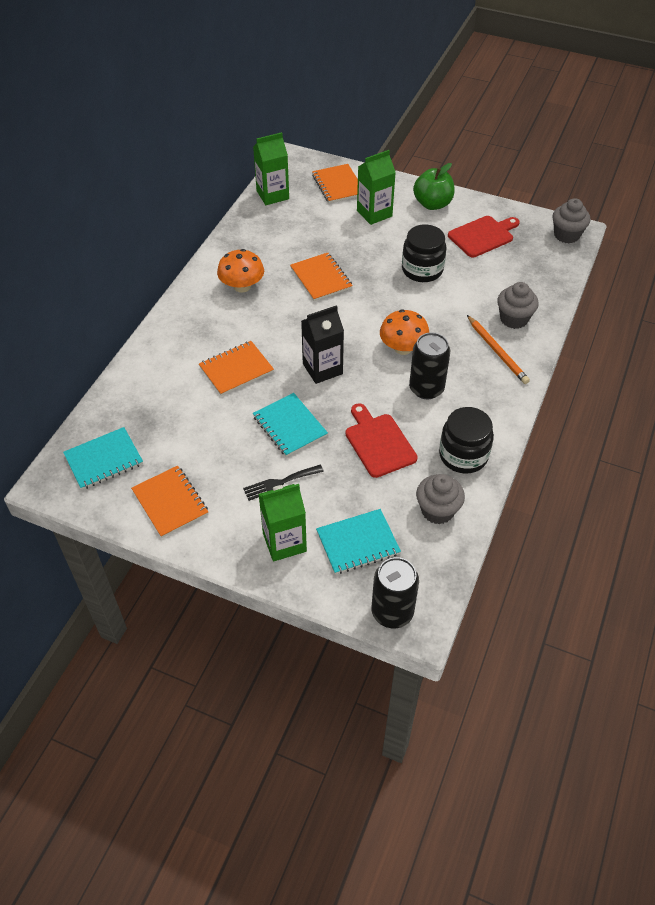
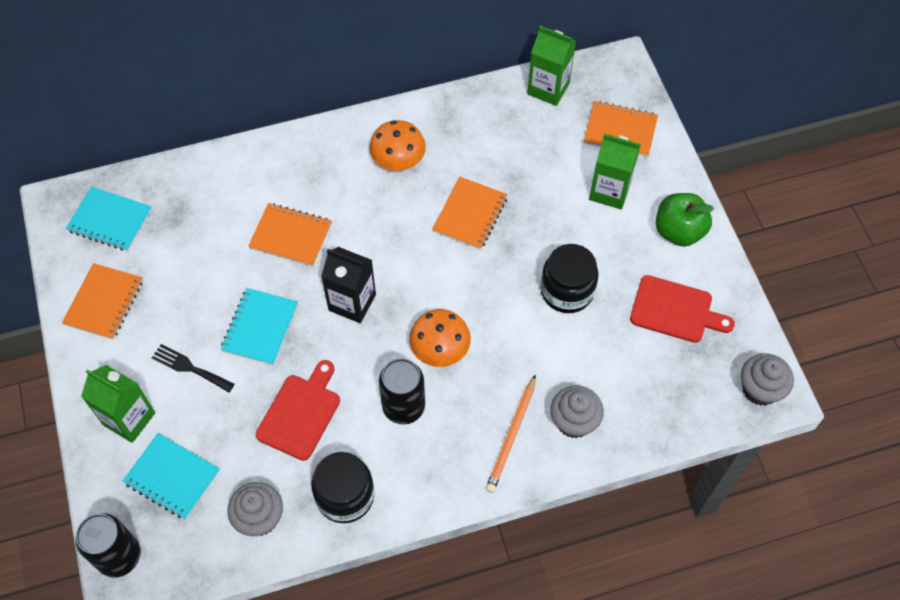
camera: 50 degrees right, 10 degrees up
(338, 185) = (620, 130): orange notebook -> orange notebook turned 75 degrees clockwise

